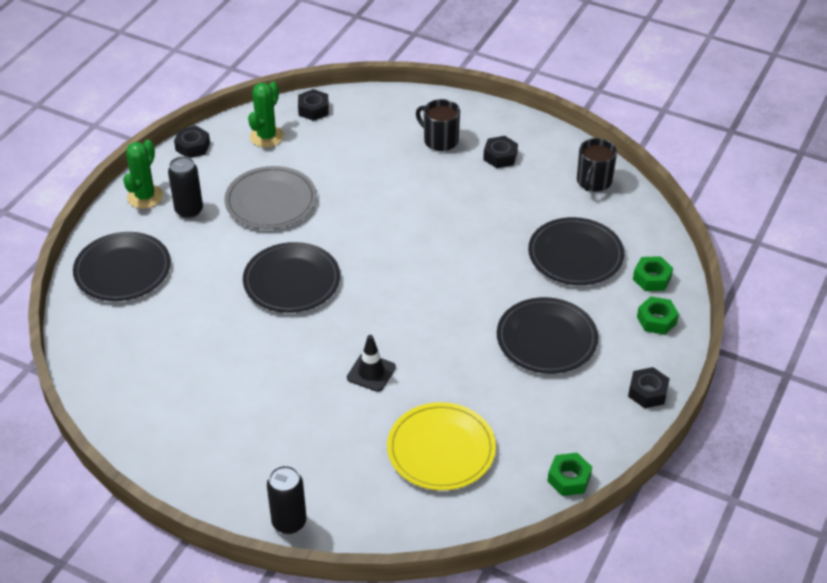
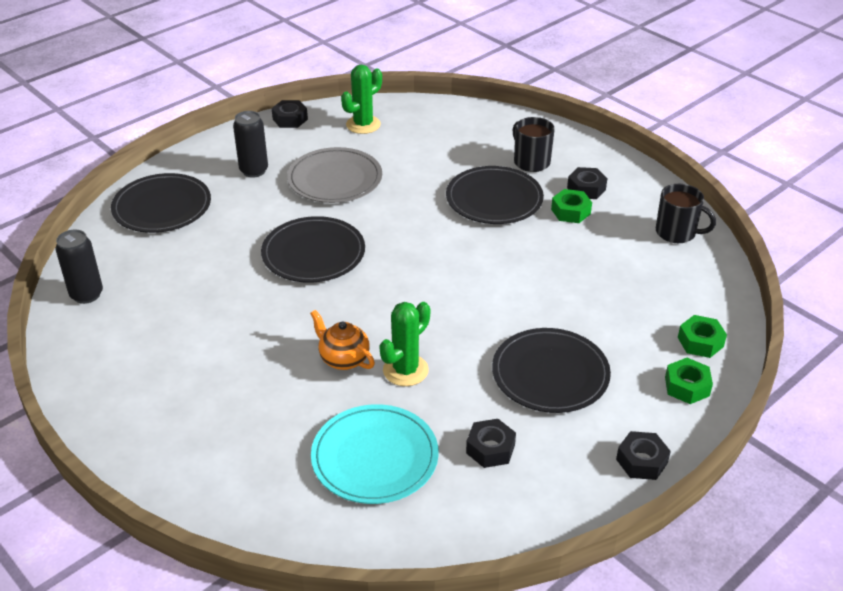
camera: 20 degrees right, 5 degrees down
(145, 197) = (221, 151): green cactus -> green cactus (405, 370)
(289, 522) = (172, 486): black can -> black can (86, 294)
(313, 109) = (420, 111): black nut -> black nut (490, 449)
(371, 372) = (343, 359): black traffic cone -> orange teapot
(441, 449) = (375, 457): yellow plate -> turquoise plate
(569, 479) = (503, 531): green nut -> green nut (570, 211)
(575, 255) = (623, 298): black plate -> black plate (494, 199)
(593, 182) = (676, 233): black mug -> black mug turned 105 degrees counterclockwise

